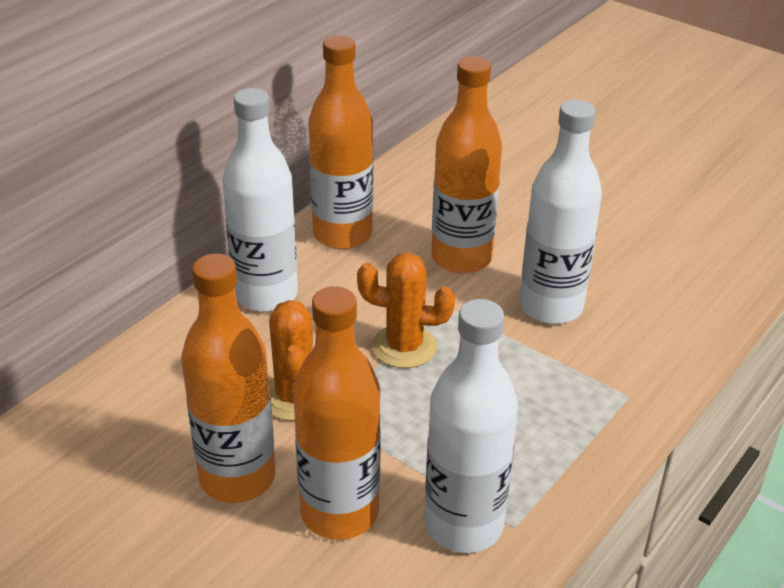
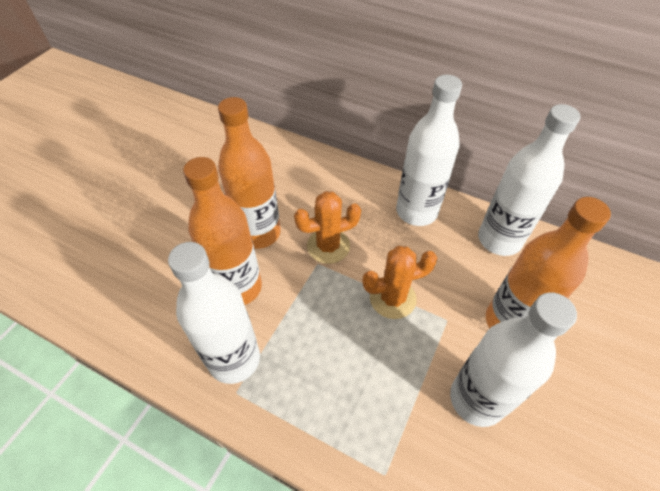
camera: 80 degrees right, 15 degrees up
(342, 234) = (499, 240): orange bottle -> white bottle
(404, 347) = (392, 298): orange cactus -> orange cactus turned 75 degrees clockwise

